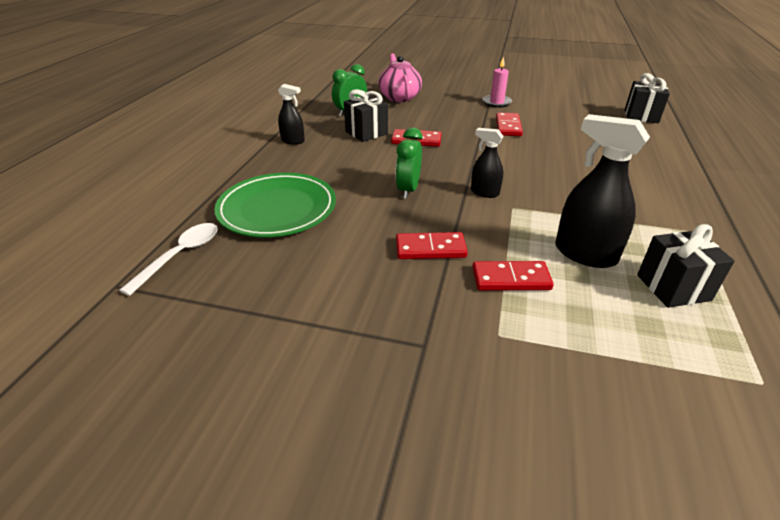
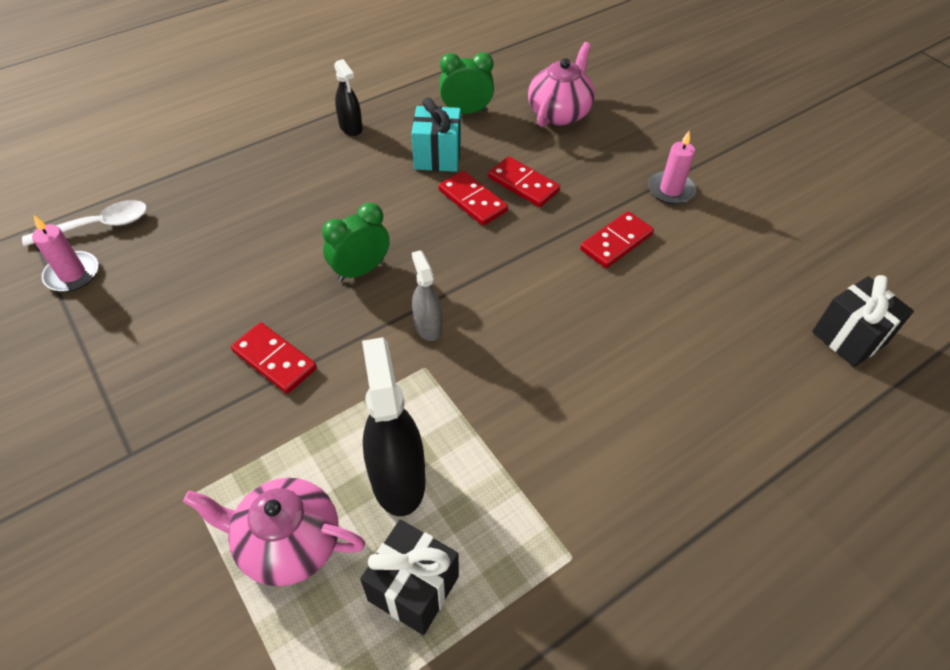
camera: 40 degrees right, 15 degrees up
(203, 288) = (72, 274): none -> pink candle
(277, 209) = (222, 218): green plate -> none
(366, 133) = (437, 156): black gift -> turquoise gift
(484, 192) = (428, 326): black spray bottle -> grey spray bottle
(511, 279) = (287, 449): red domino -> red domino (523, 184)
(589, 315) = (288, 543): none -> pink teapot

